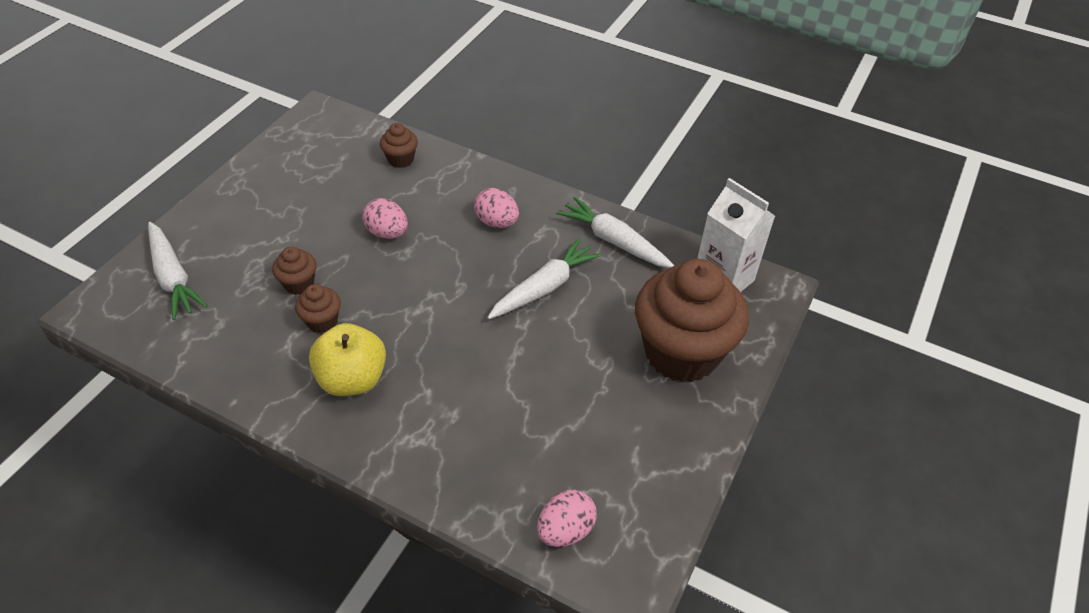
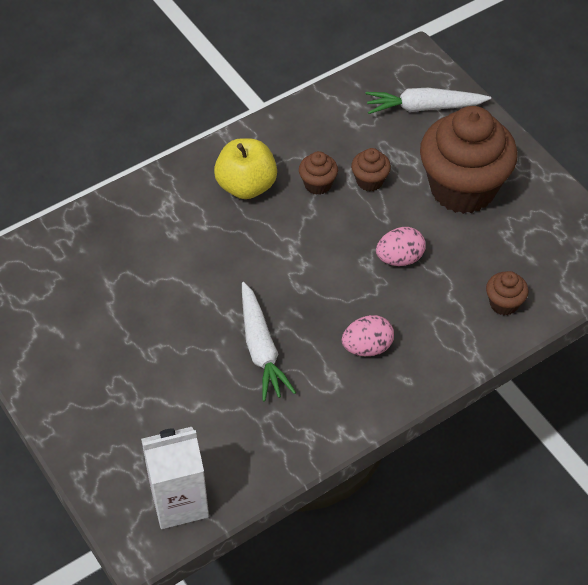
camera: 120 degrees right, 5 degrees up
(565, 530) = (33, 260): pink egg -> none
(614, 241) = (285, 434): white carrot -> none
(681, 352) = (123, 416): brown cupcake -> brown cupcake (462, 188)

